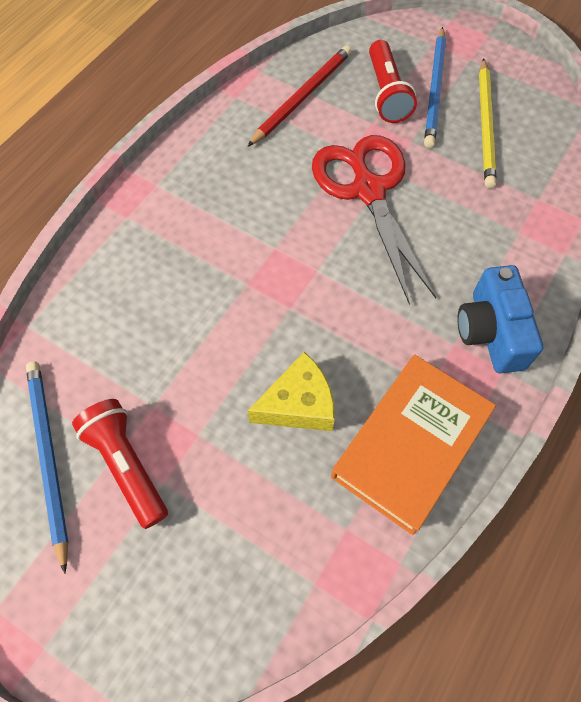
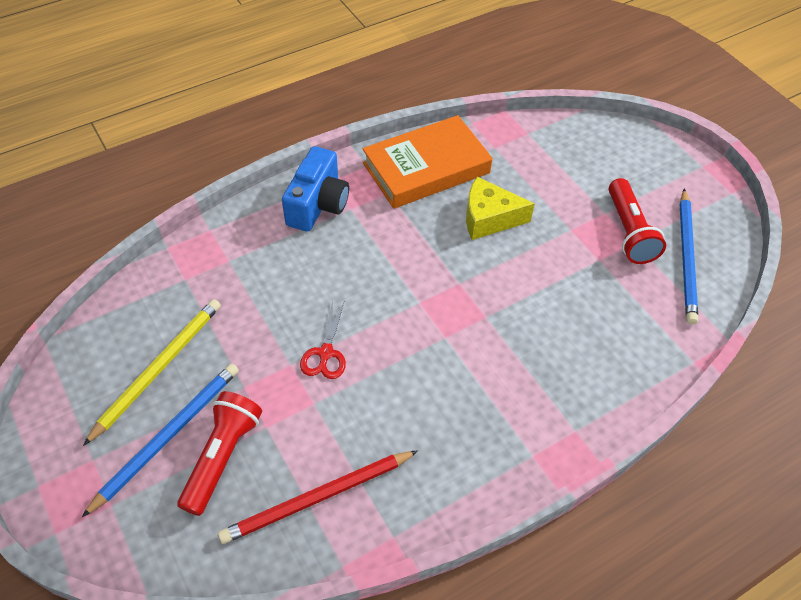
camera: 155 degrees left, 10 degrees down
(368, 190) = (325, 353): red scissors -> red scissors, size x0.45

